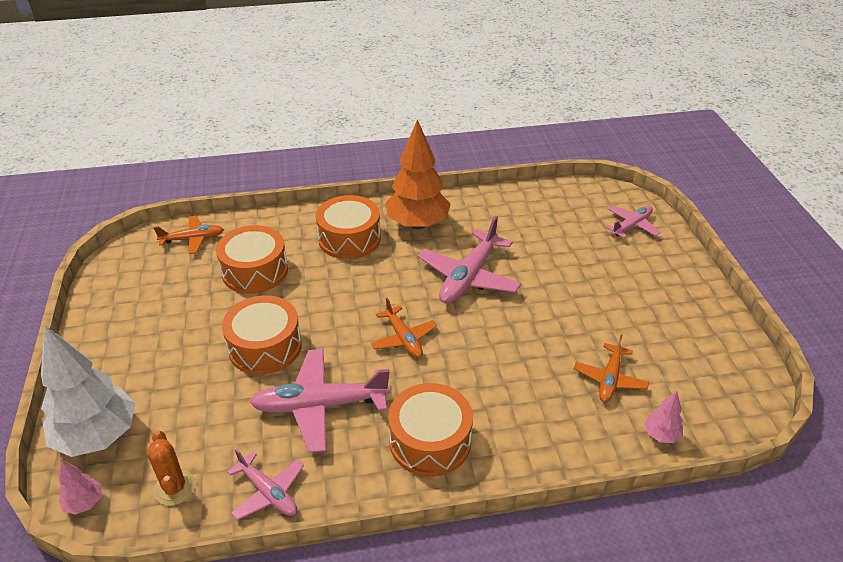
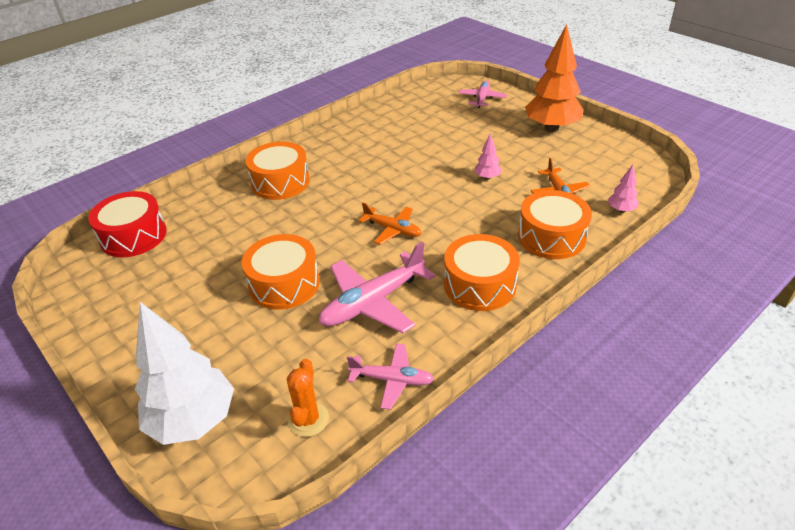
camera: 30 degrees left, 0 degrees up
(84, 503) = (234, 475): pink tree -> pink tree (487, 177)
(174, 488) = (308, 419): orange cactus -> orange cactus turned 60 degrees clockwise
(193, 239) = (133, 236): orange plane -> red drum
(255, 271) = (219, 236): orange drum -> orange drum (551, 237)
(417, 224) = (327, 152): orange tree -> orange tree (551, 128)
(468, 277) = (401, 171): pink plane -> none

